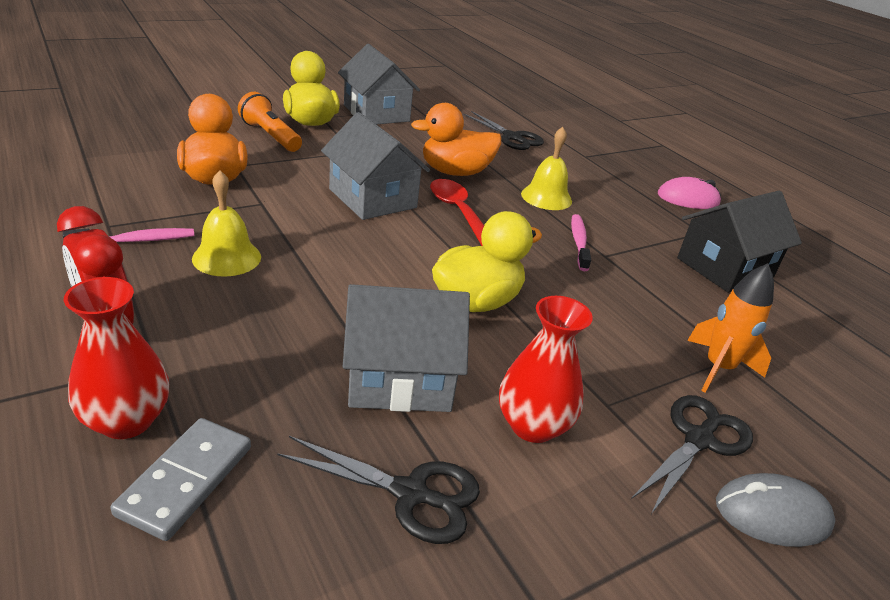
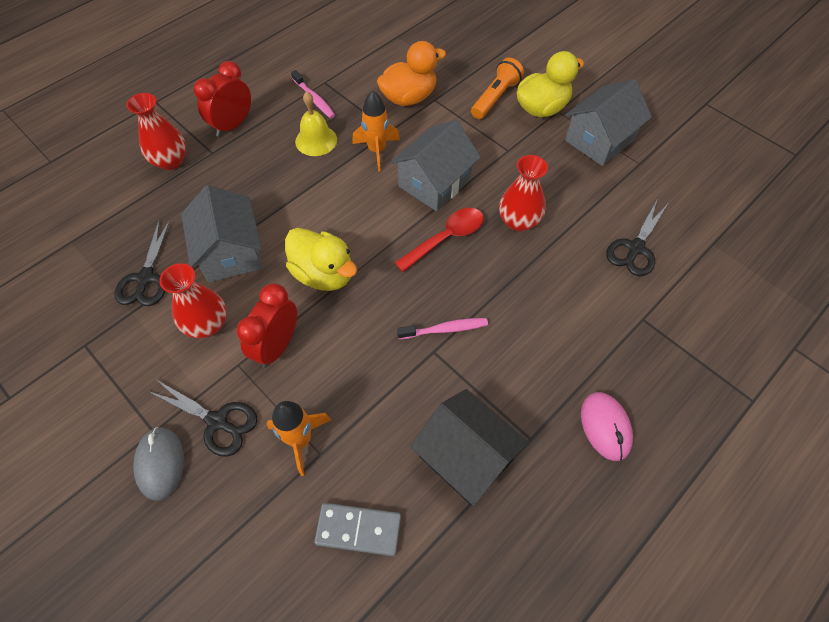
camera: 80 degrees right, 25 degrees up
(185, 480) = (139, 195): grey domino -> grey domino (358, 529)
(289, 219) = (377, 151): none -> orange rocket
(455, 172) = (518, 221): orange duck -> red vase
(546, 197) = (516, 295): yellow bell -> none
(582, 362) = (277, 346): none -> red clock

